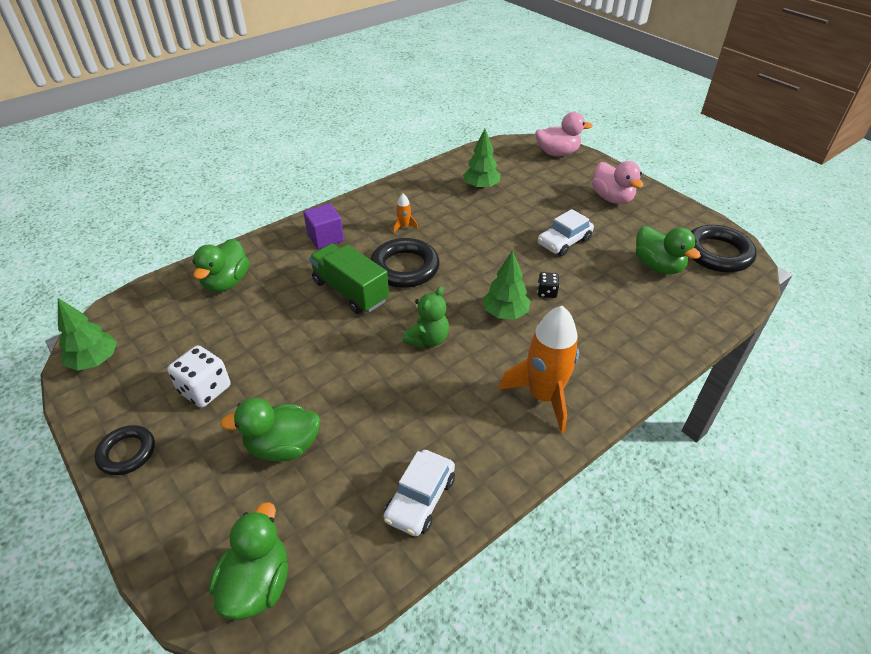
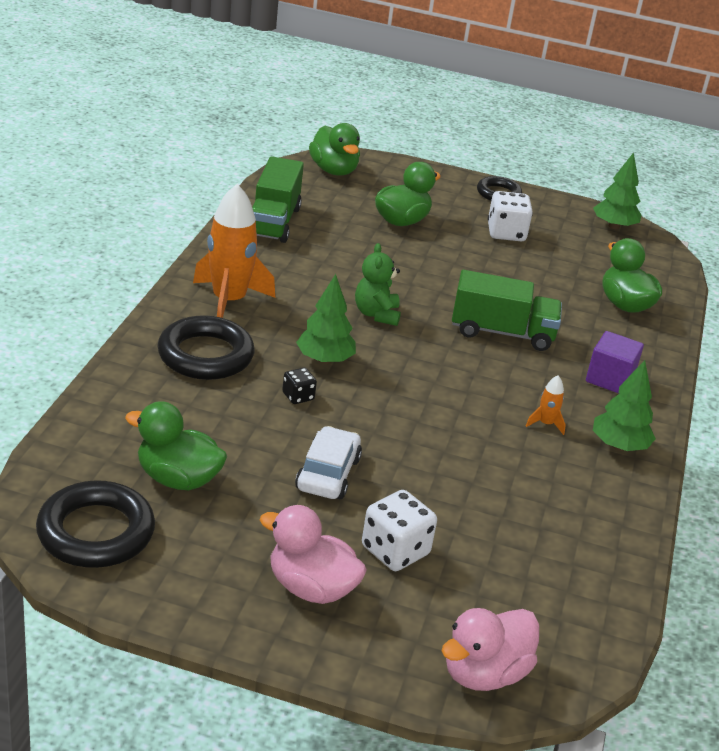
camera: 140 degrees right, 10 degrees down
(405, 268) = (480, 373): black ring -> black ring (205, 355)
(420, 499) = (274, 222): white car -> green truck
(481, 187) = (527, 531): green tree -> green tree (619, 446)
(557, 199) = (395, 551): none -> white dice

